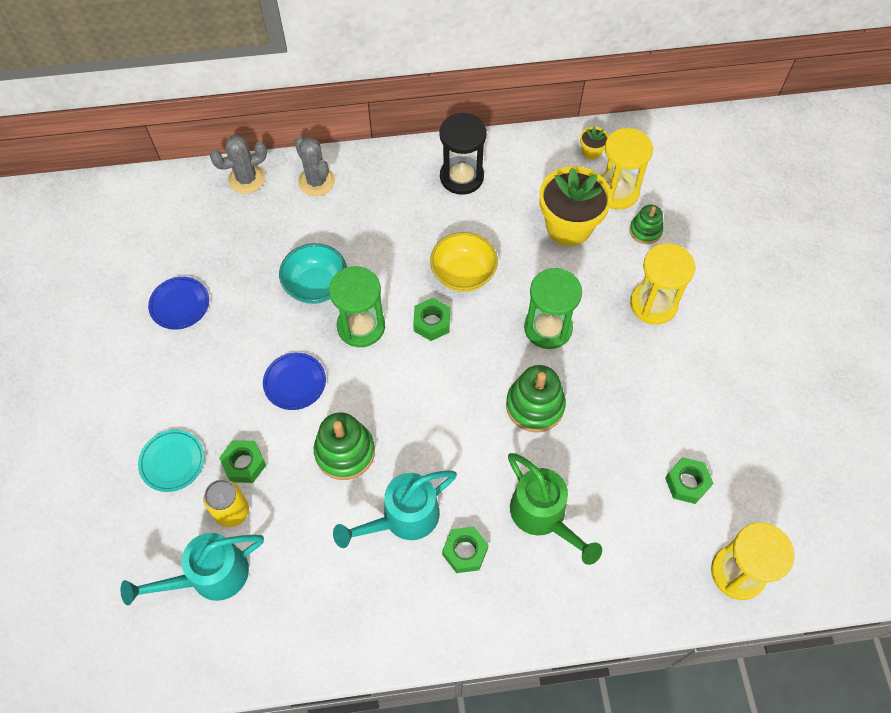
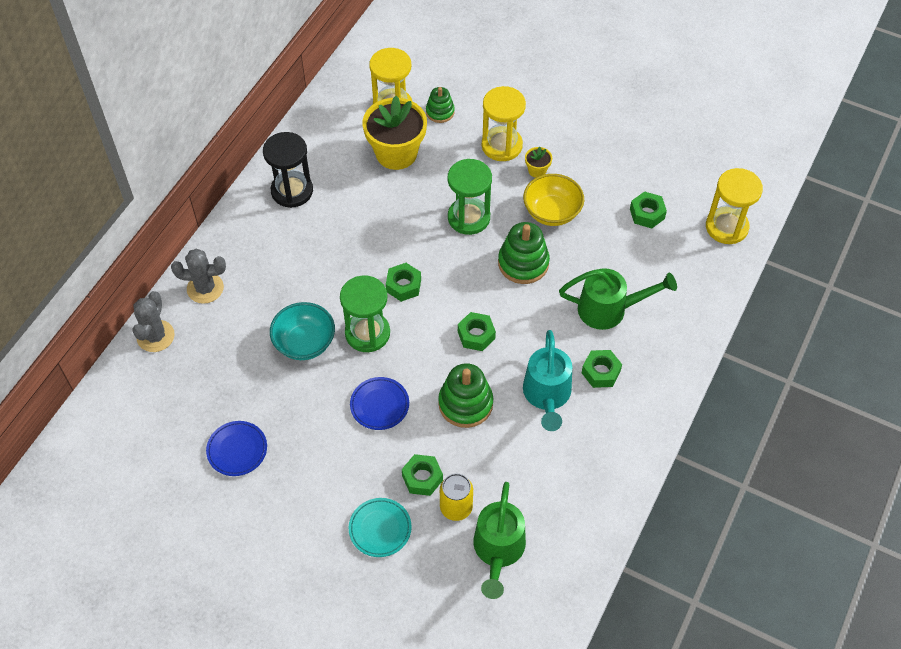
camera: 55 degrees left, 5 degrees down
(210, 576) = (498, 550): turquoise watering can -> green watering can
(424, 415) = (476, 335): none -> green nut
(463, 274) = (379, 241): yellow bowl -> yellow bowl (552, 212)
(591, 152) = (345, 99): yellow flower pot -> yellow flower pot (537, 170)

